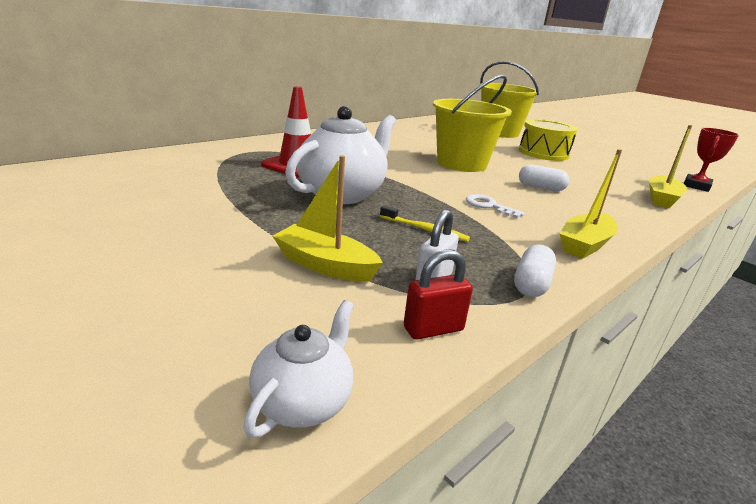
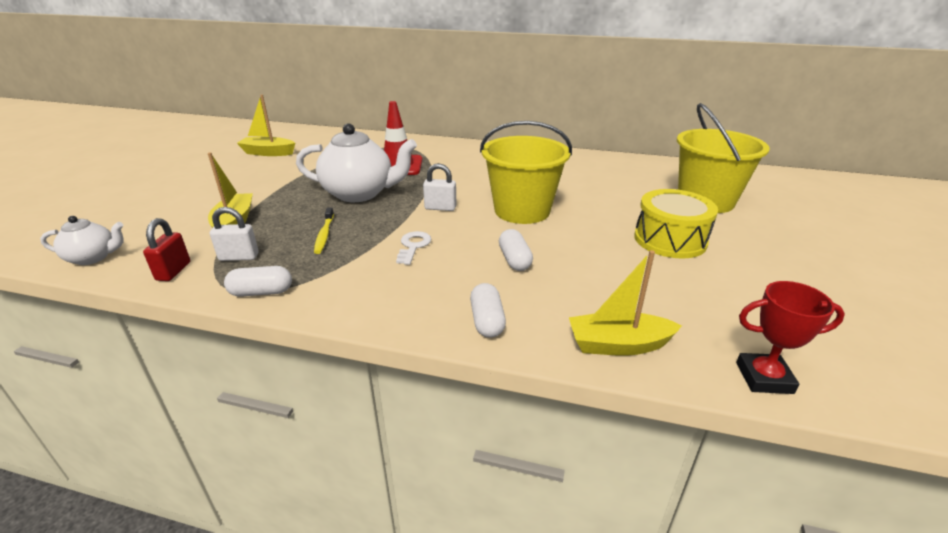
camera: 60 degrees right, 5 degrees up
(423, 180) = (440, 208): none -> white padlock
(433, 329) = (173, 271): red padlock -> red padlock turned 60 degrees clockwise
(585, 245) = (371, 305): yellow boat -> yellow boat (268, 153)
(624, 218) = (487, 321): none -> white capsule

